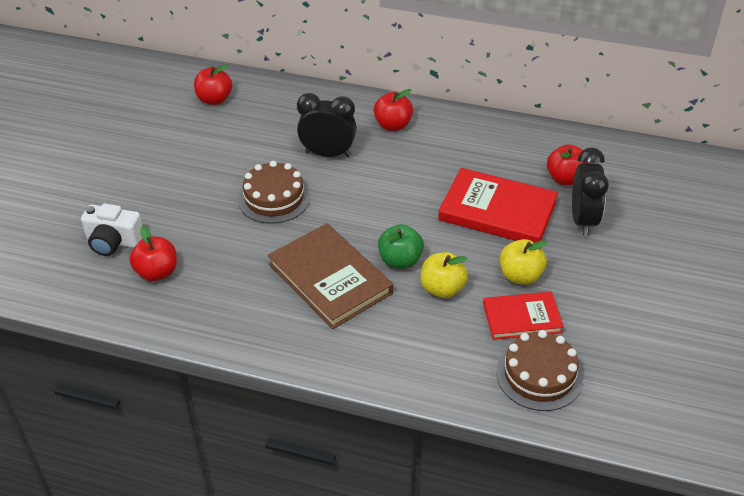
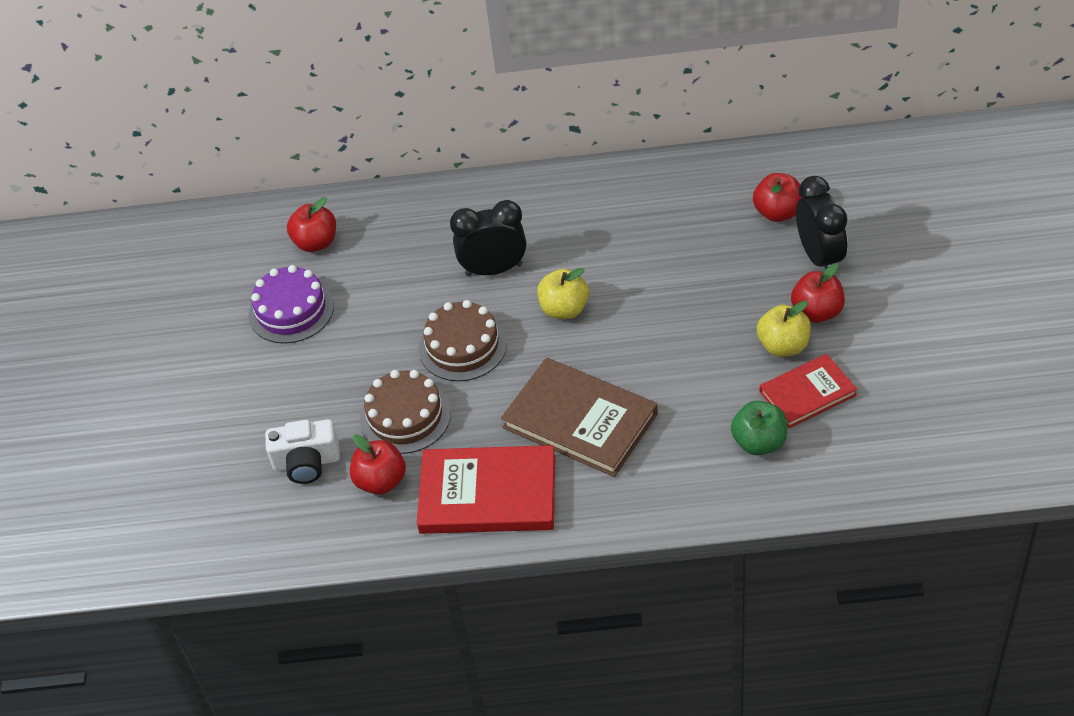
camera: 15 degrees left, 5 degrees up
(169, 137) = (291, 310): none -> purple cake
(393, 125) = (549, 208): red apple -> red apple (817, 312)
(400, 260) = (645, 373): green apple -> green apple (759, 442)
(442, 289) = (708, 390): yellow apple -> yellow apple (564, 309)
(497, 211) = (722, 277): red book -> red book (488, 494)
(539, 375) = (854, 450): brown cake -> brown cake (405, 416)

